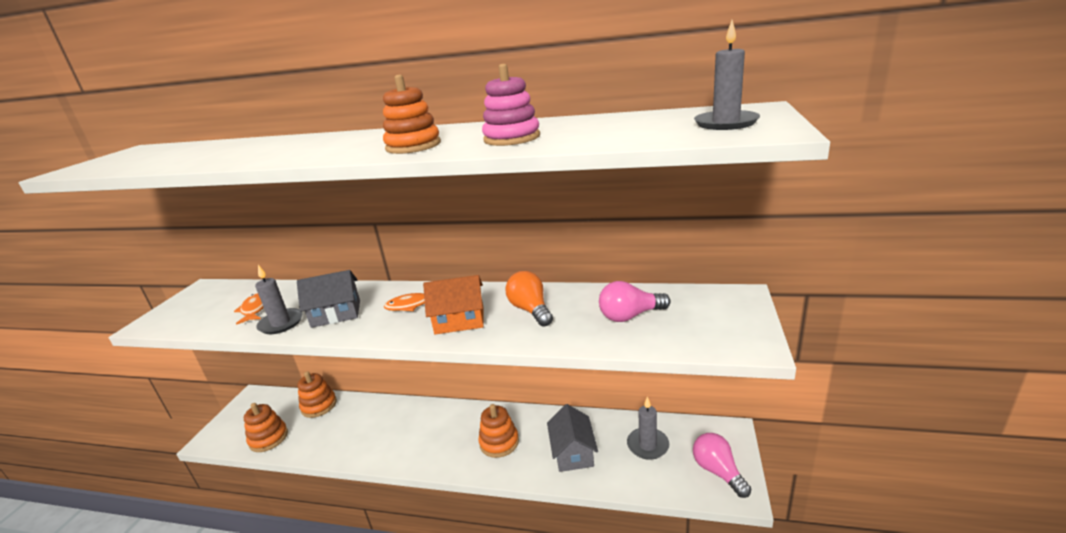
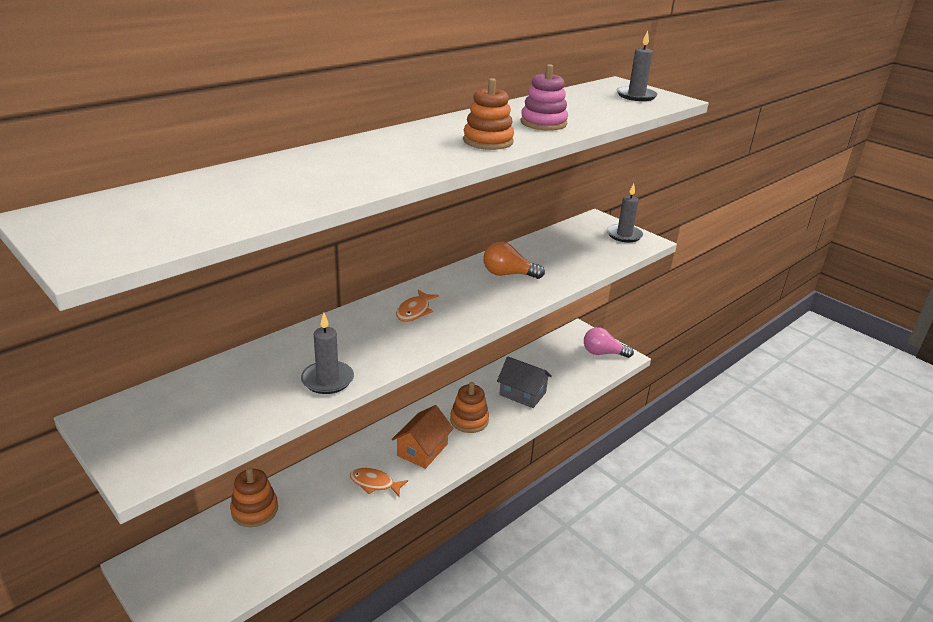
camera: 60 degrees left, 5 degrees up
(254, 309) = (258, 390): orange fish -> orange fish (374, 483)
(268, 438) = (257, 565): orange stacking toy -> none
(336, 314) = (363, 347): grey house -> none
(459, 320) = (477, 301): orange house -> orange house (422, 450)
(630, 316) = (569, 252): pink light bulb -> none
(648, 445) = (553, 363): grey candle -> grey candle (624, 235)

